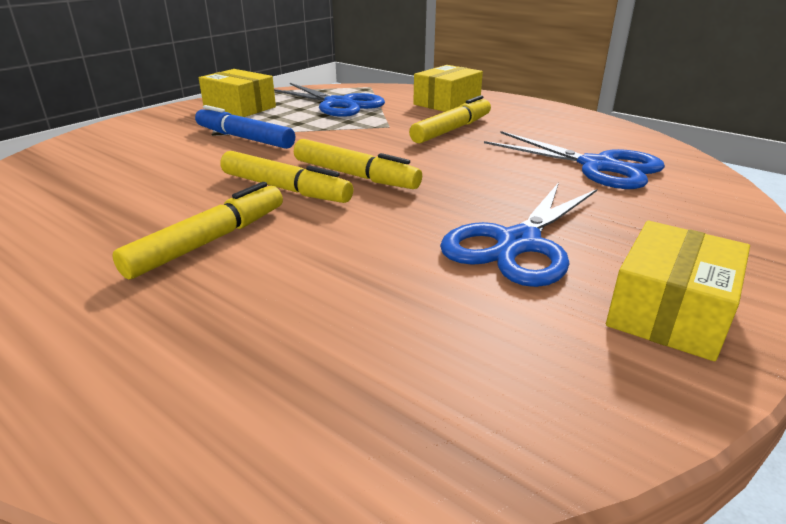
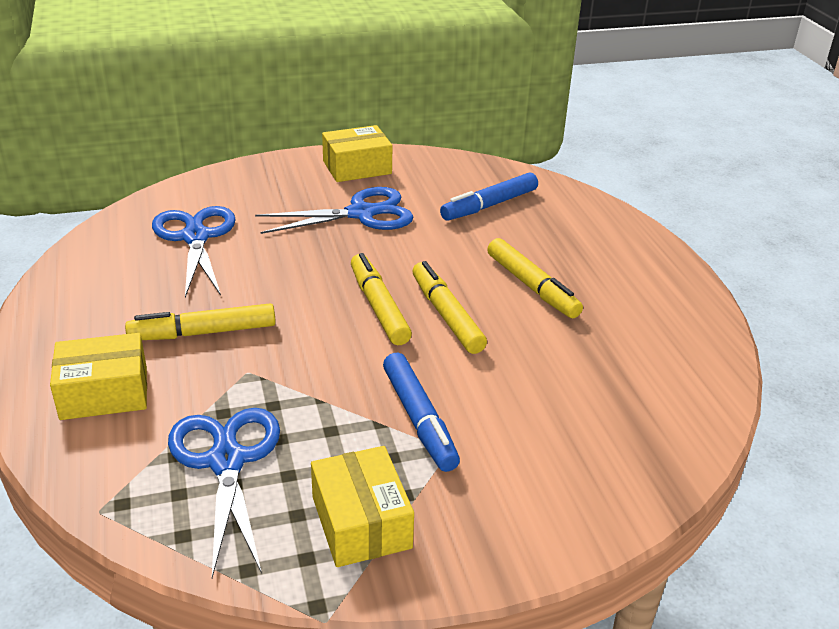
camera: 145 degrees left, 5 degrees up
(209, 241) = (532, 286): yellow marker -> yellow marker turned 105 degrees counterclockwise
(374, 338) = (489, 205): none -> blue marker

